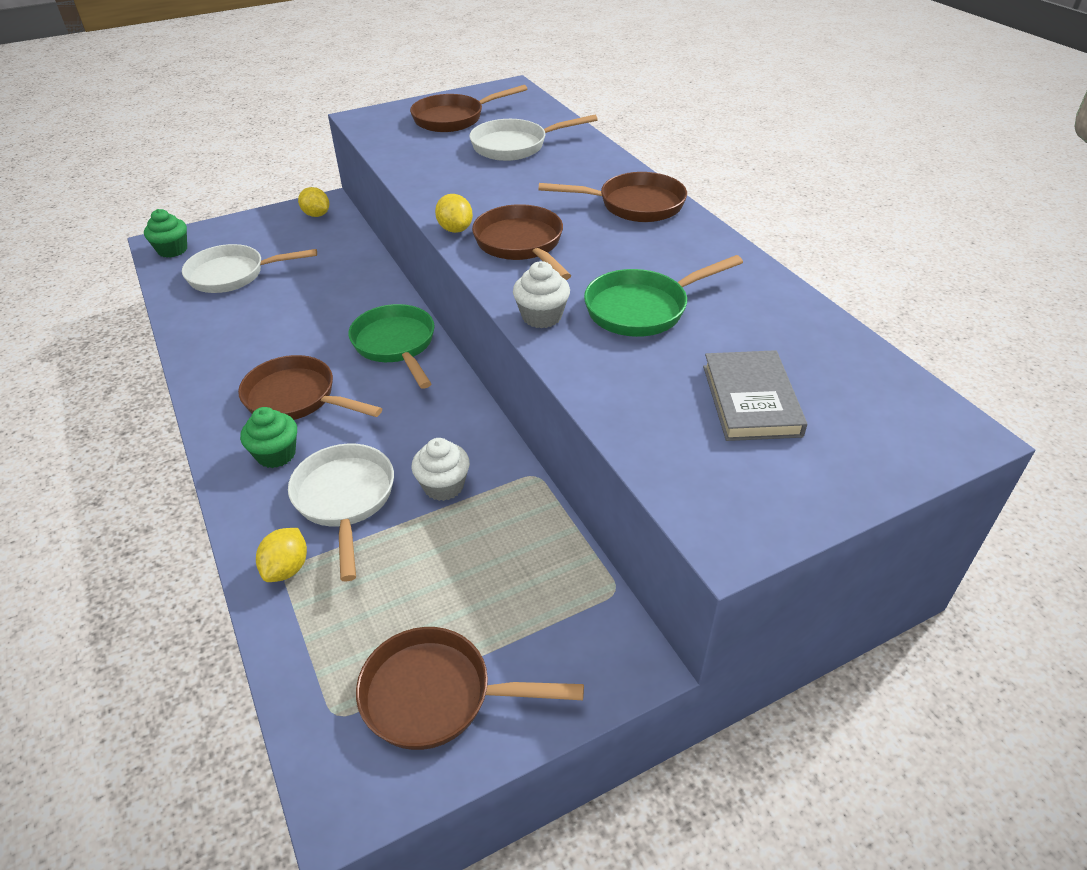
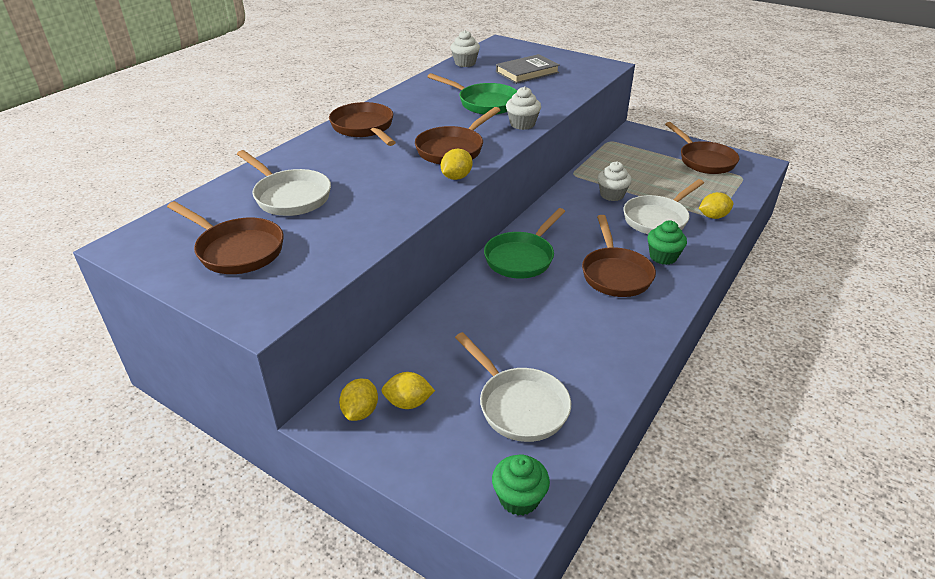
camera: 120 degrees left, 5 degrees down
(299, 233) = (408, 403): none -> yellow lemon
(840, 345) = (465, 63): none -> white cupcake

